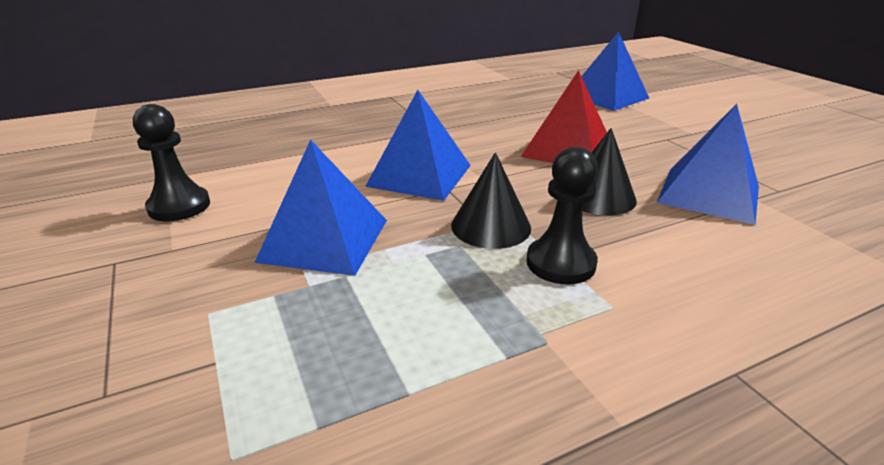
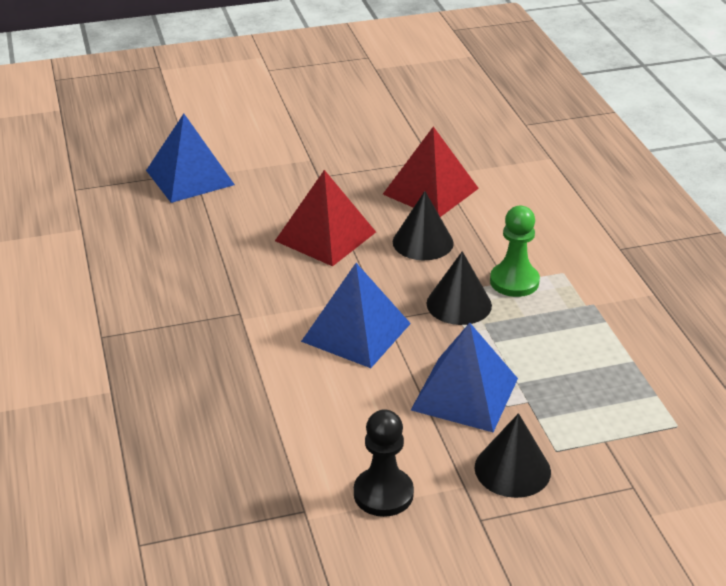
camera: 80 degrees left, 5 degrees up
(184, 279) = (512, 469): none -> black cone
(560, 263) = (514, 281): black pawn -> green pawn
(709, 194) = (430, 191): blue pyramid -> red pyramid

